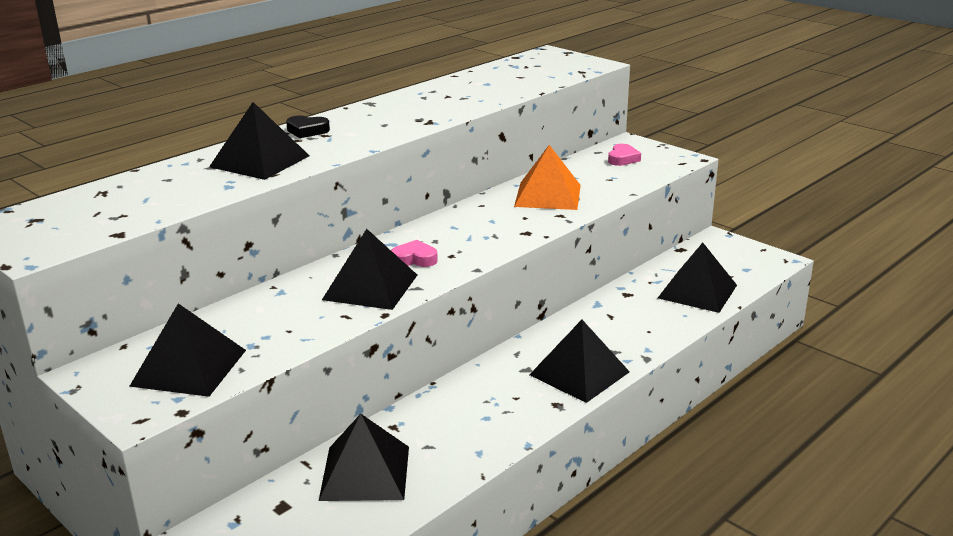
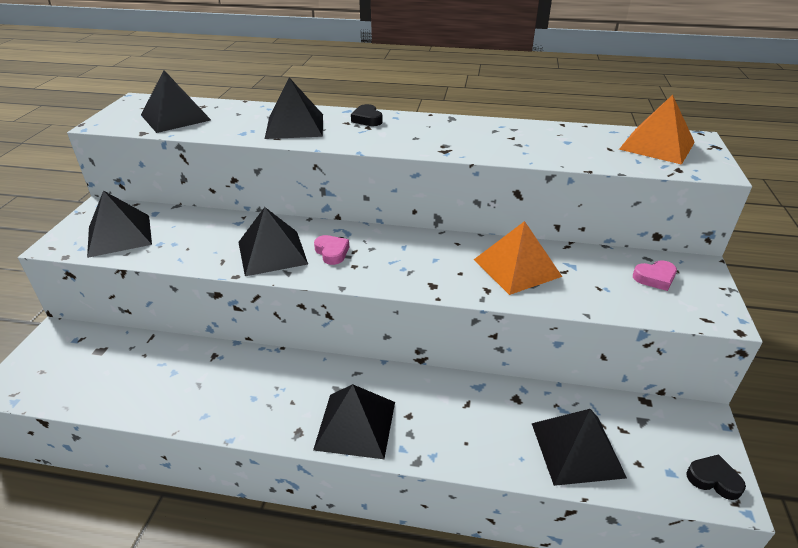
camera: 55 degrees right, 10 degrees up
(365, 473) = (151, 369): black pyramid -> black pyramid (175, 117)
(539, 64) = (657, 145): none -> orange pyramid
(763, 258) = (713, 479): none -> black heart

